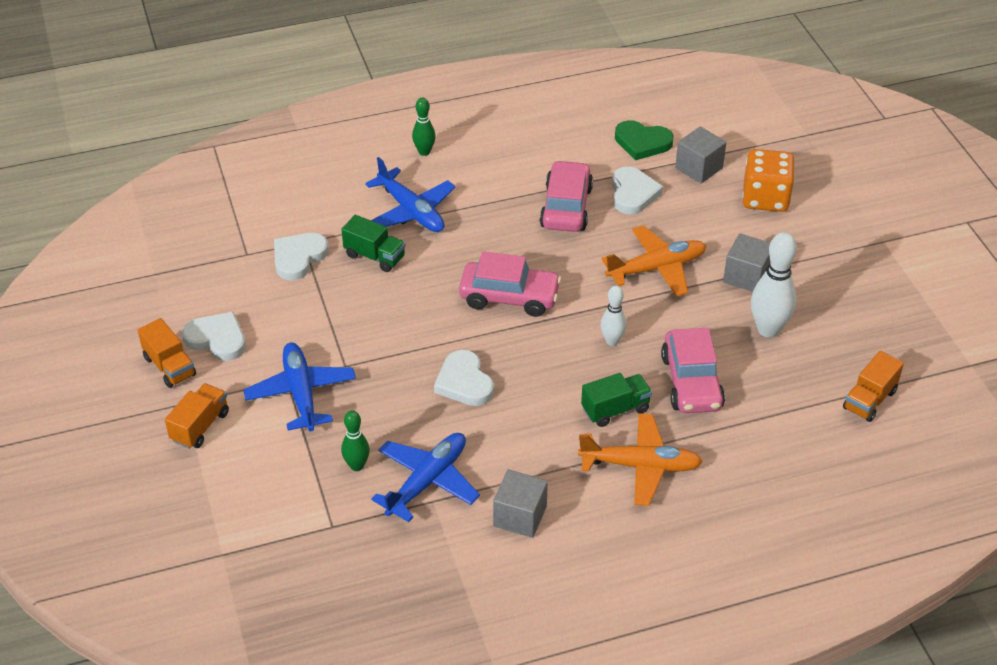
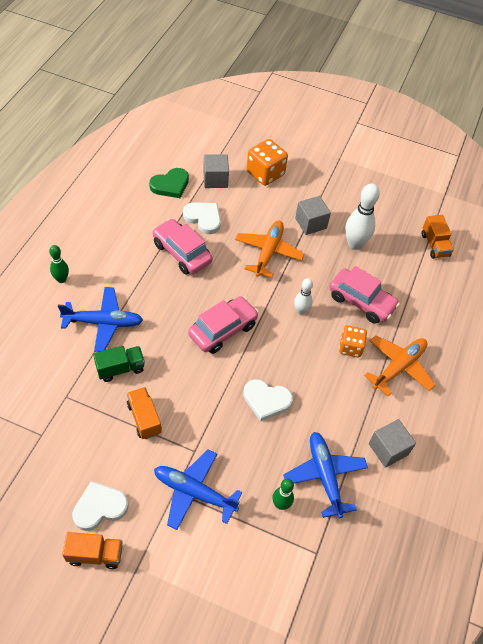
camera: 55 degrees left, 10 degrees up
(200, 426) = (167, 573): orange truck -> orange truck (144, 418)
(298, 258) = (77, 409): white heart -> none
(615, 409) = (350, 347): green truck -> orange dice

